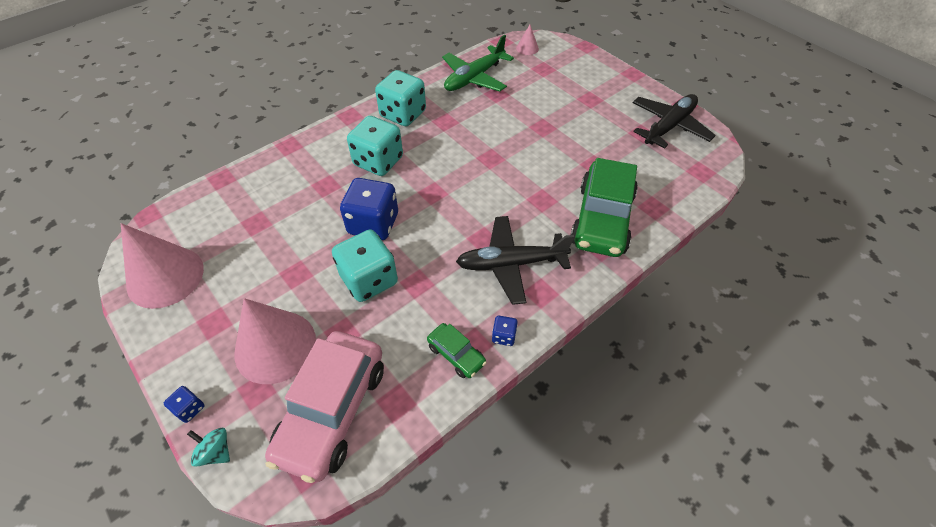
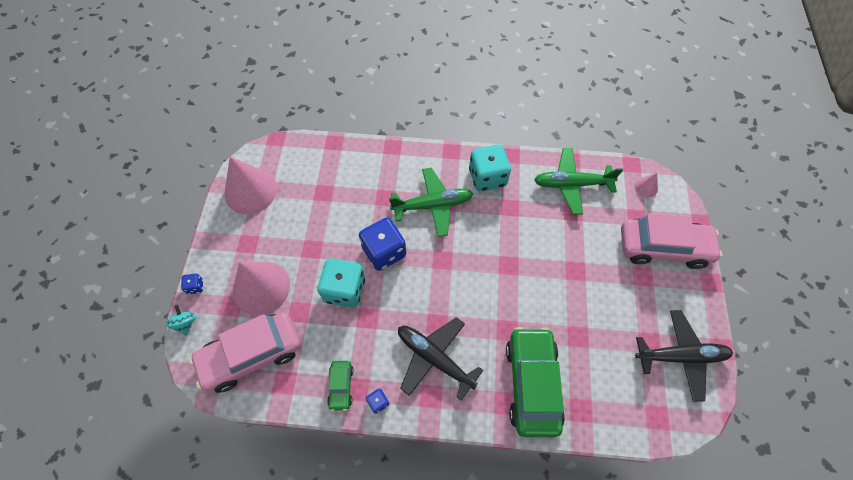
camera: 45 degrees right, 10 degrees up
(378, 161) = (433, 205): turquoise dice -> green plane
(581, 74) = (663, 247): none -> pink car
(602, 219) = (531, 383): green car -> green car turned 120 degrees clockwise

